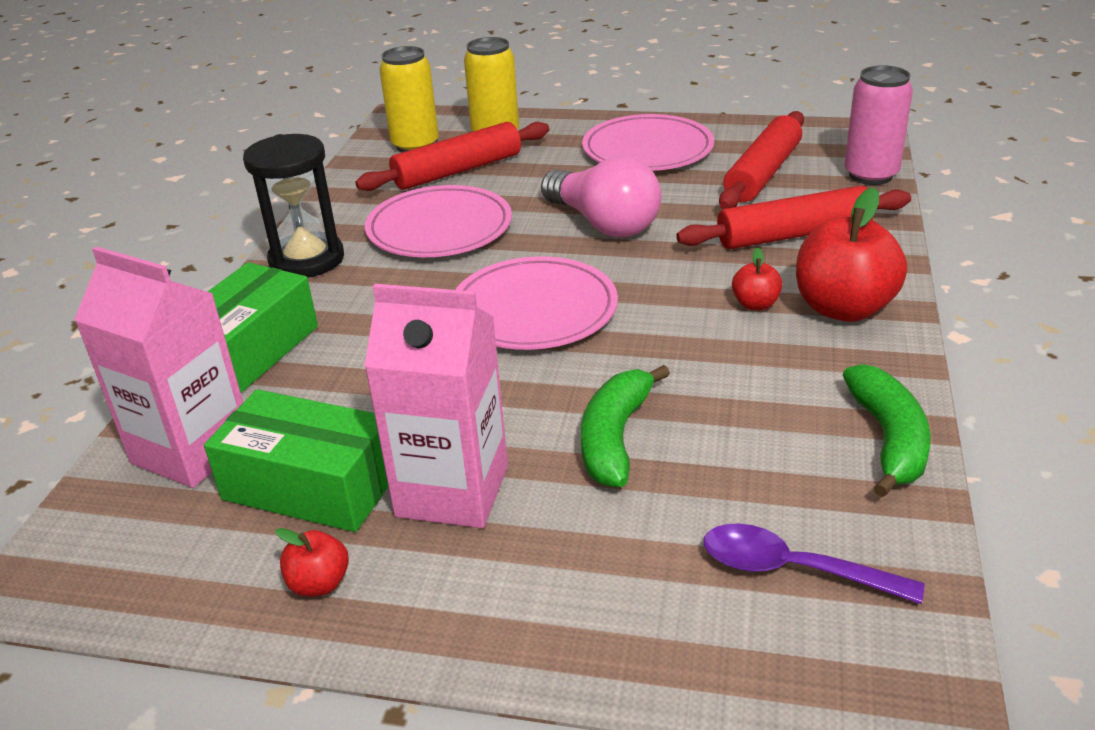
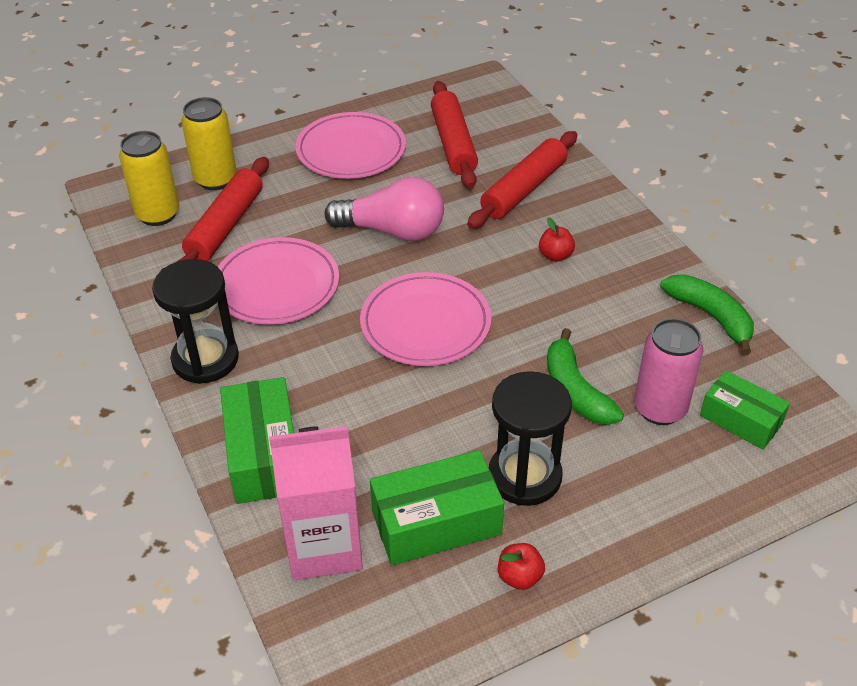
camera: 40 degrees left, 10 degrees up
(452, 491) = (524, 476): pink carton -> black hourglass
(793, 570) = (740, 420): purple spoon -> green box
(843, 308) = (606, 236): red apple -> none
(870, 175) = (522, 119): pink can -> pink can (660, 408)

